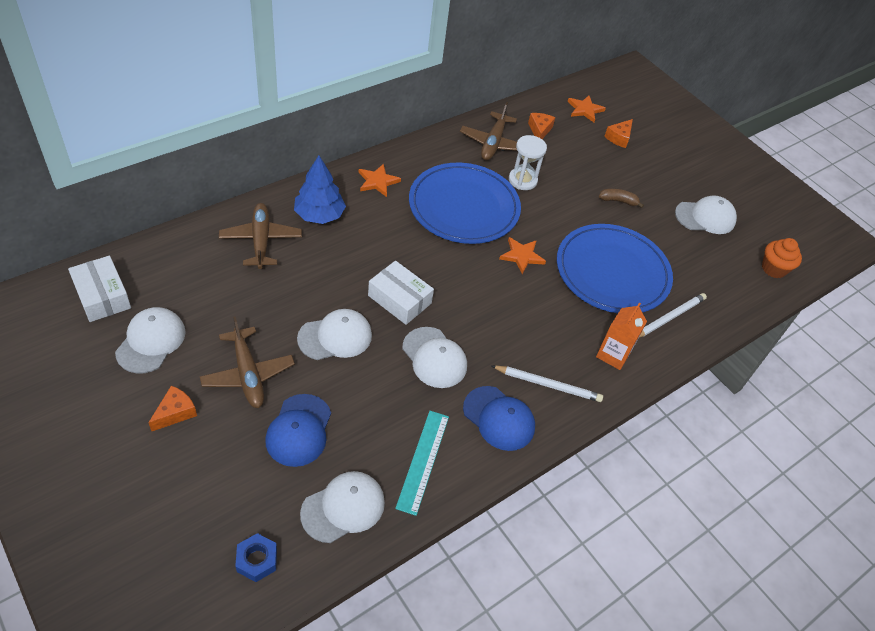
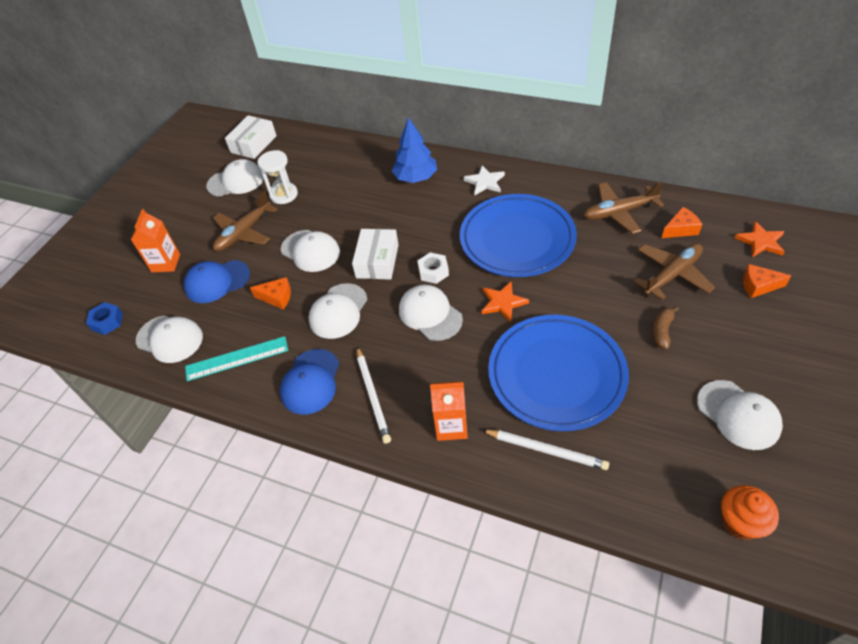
camera: 70 degrees right, 0 degrees up
(175, 413) = (191, 223): orange cheese -> orange cheese (277, 297)
(218, 464) = (166, 263): none -> orange carton
(261, 240) = (362, 169): brown plane -> brown plane (672, 274)
(377, 182) = (485, 182): orange star -> white star
(449, 273) = (433, 272): none -> white nut
(494, 303) = (430, 314): none -> white cap
(522, 180) = (597, 254): white hourglass -> white hourglass (284, 195)
(618, 201) = (662, 331): brown banana -> brown banana turned 135 degrees counterclockwise

